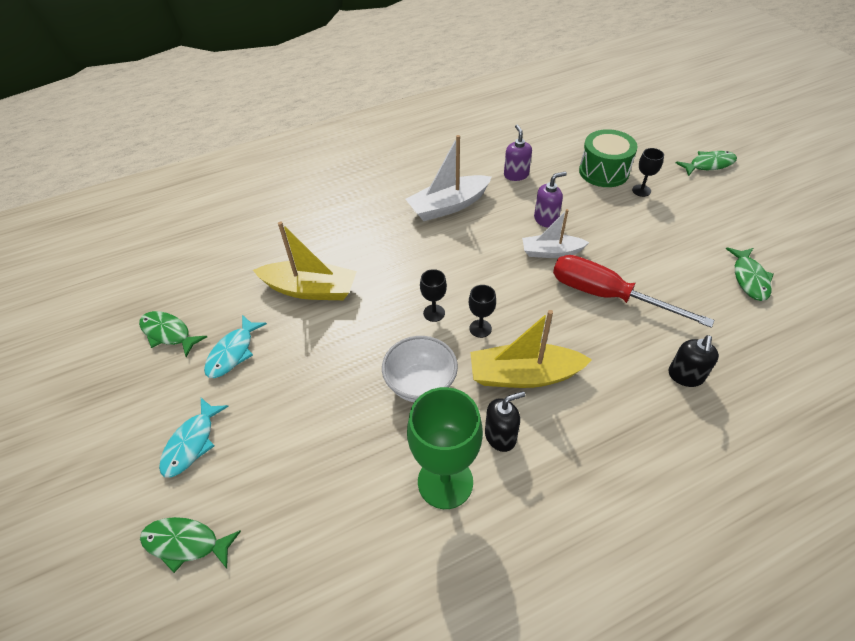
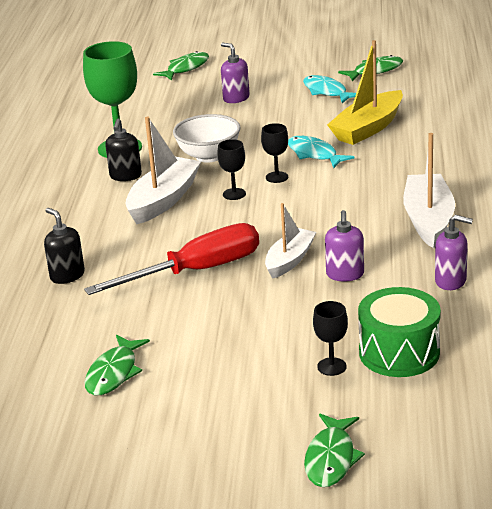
camera: 120 degrees right, 20 degrees down
(192, 443) = (257, 73): turquoise fish -> turquoise fish (314, 154)
(271, 430) = (236, 98): none -> purple soap dispenser
(524, 375) = (163, 200): yellow boat -> white boat
(749, 279) = (114, 373): green fish -> green fish turned 105 degrees counterclockwise

